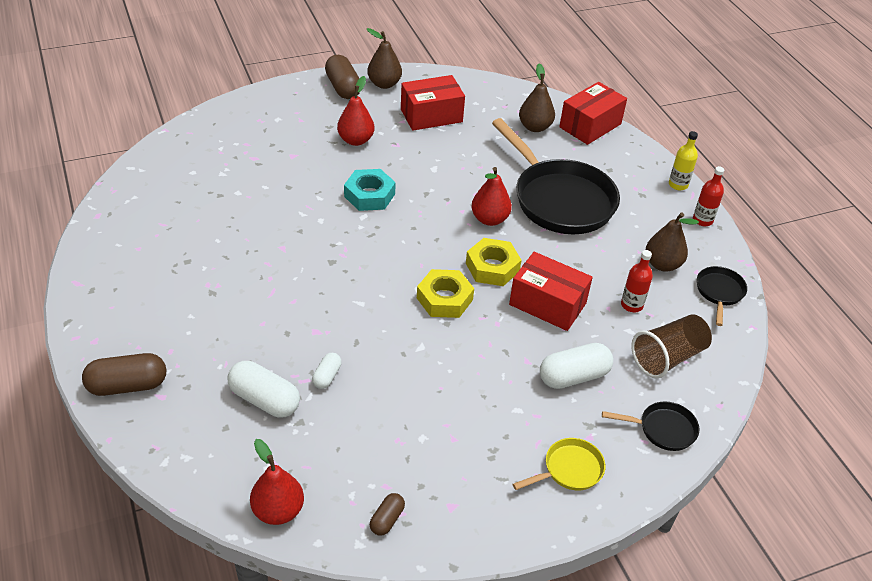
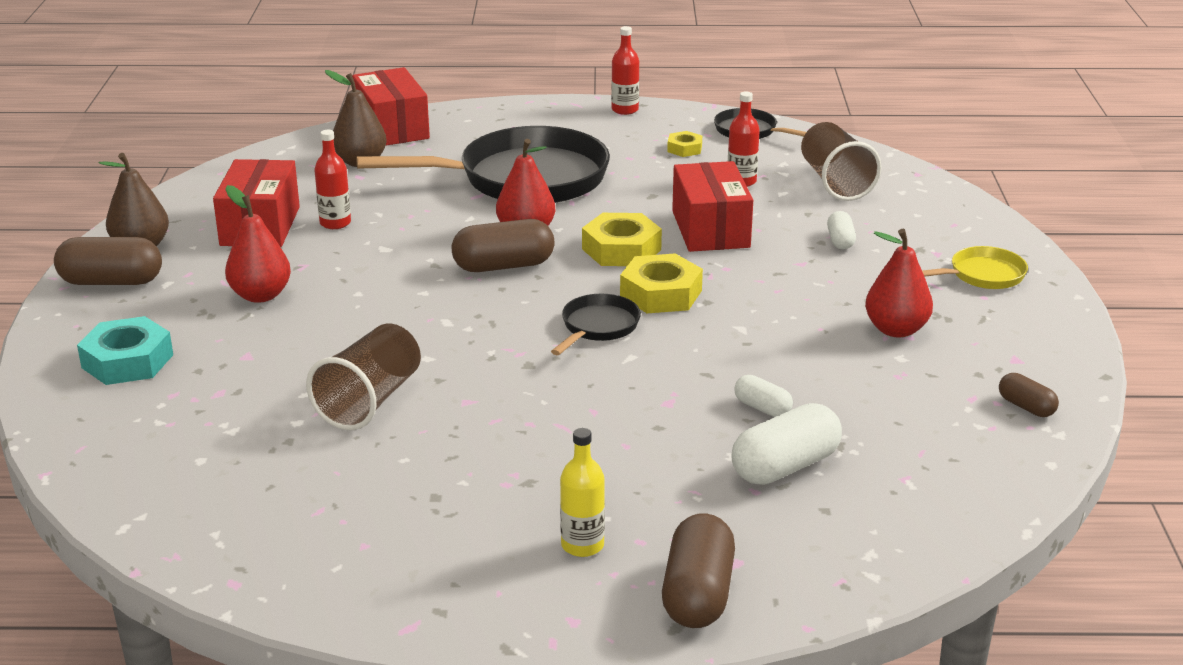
camera: 65 degrees left, 15 degrees down
(267, 211) = (370, 401): none -> brown cup
(278, 510) = (992, 487): red pear -> red pear (895, 330)
(369, 195) = (403, 308): turquoise nut -> turquoise nut (127, 361)
(440, 221) = (503, 266): none -> brown capsule
(452, 141) = (335, 223): none -> red bottle
(547, 304) = (710, 229): red box -> red box turned 60 degrees counterclockwise
(569, 470) = (982, 275): yellow pan -> yellow pan turned 75 degrees clockwise
(573, 376) = (840, 241): white capsule -> white capsule, size x0.54
(662, 264) = (684, 149): brown pear -> yellow nut
(663, 429) = (940, 211): black pan -> black pan (597, 327)
(678, 185) = (552, 107): yellow bottle -> yellow bottle (582, 545)

